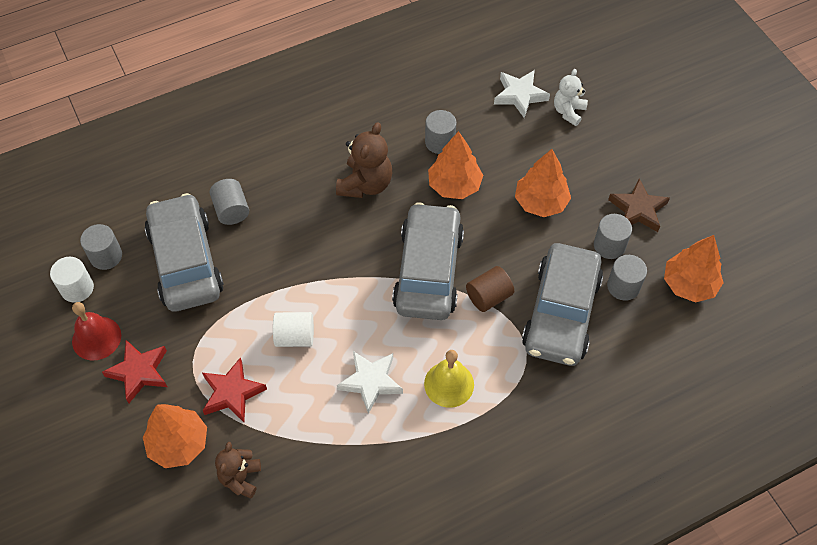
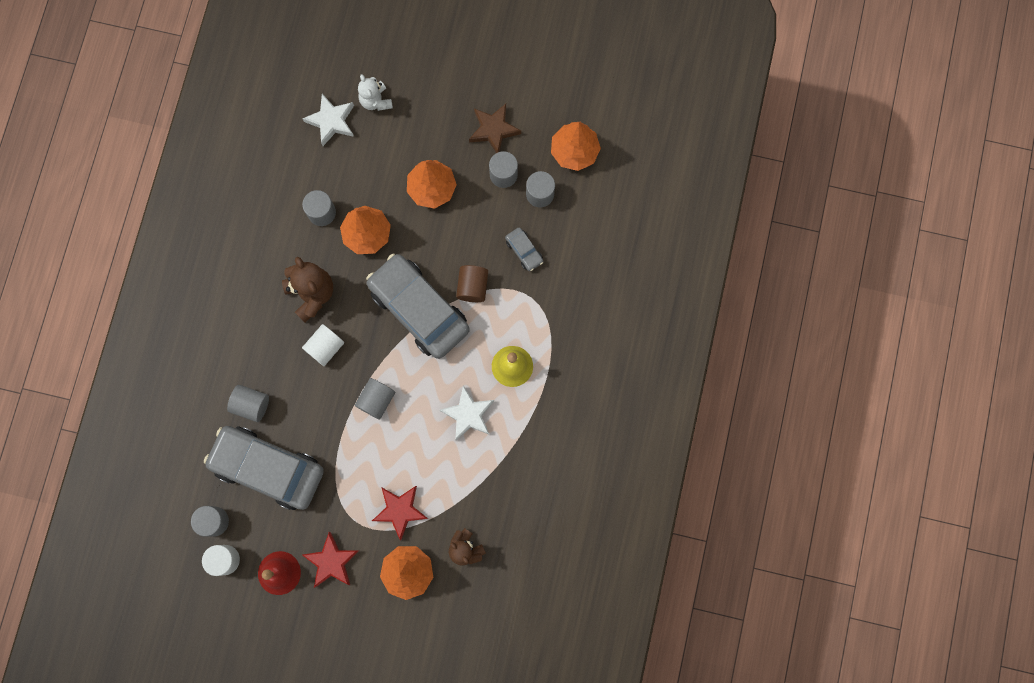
camera: 50 degrees left, 20 degrees up
(295, 337) = (393, 438): white cylinder -> white cylinder (325, 347)
(317, 298) = (376, 400): none -> grey cylinder
(561, 313) = (524, 251): grey car -> grey car, size x0.41

